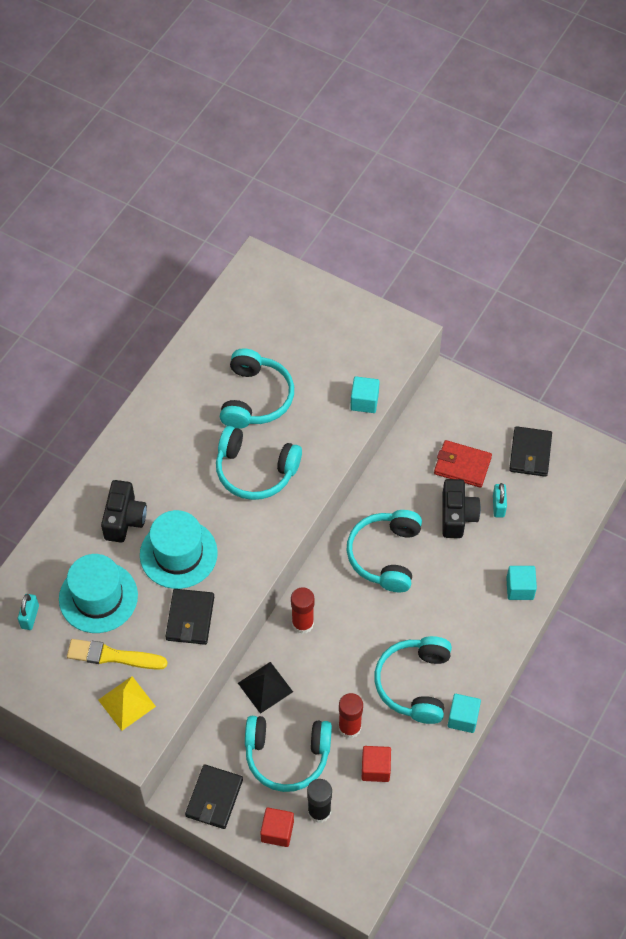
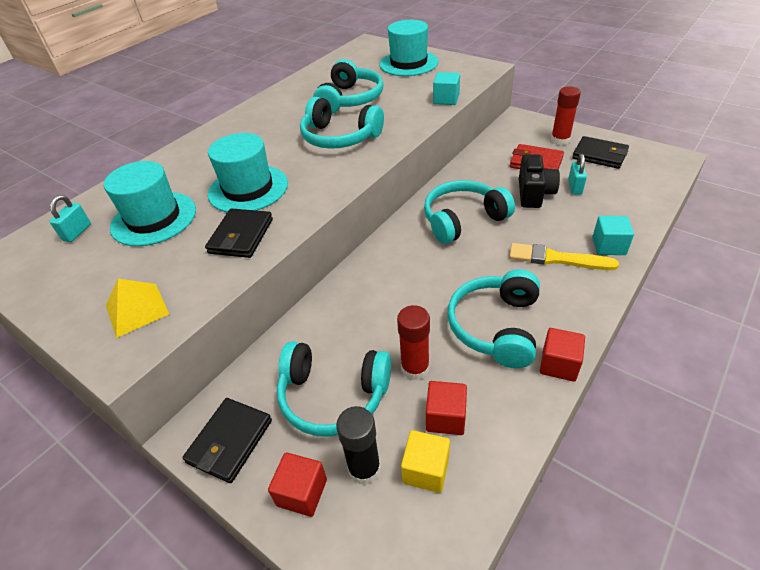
camera: 10 degrees right, 15 degrees down
(113, 656) = (143, 266): yellow brush -> yellow brush (557, 259)
(124, 519) = (207, 166): black camera -> none
(265, 687) = (322, 323): black pyramid -> none
(302, 623) = (373, 269): red glue stick -> red glue stick (560, 140)
(316, 320) = (408, 63): none -> turquoise hat
(363, 809) = (426, 470): none -> yellow cube
(385, 555) = (463, 219): turquoise headphones -> turquoise headphones turned 45 degrees clockwise
(463, 718) = (559, 364): turquoise cube -> red cube
(530, 453) = (599, 155): black wallet -> black wallet turned 75 degrees counterclockwise

